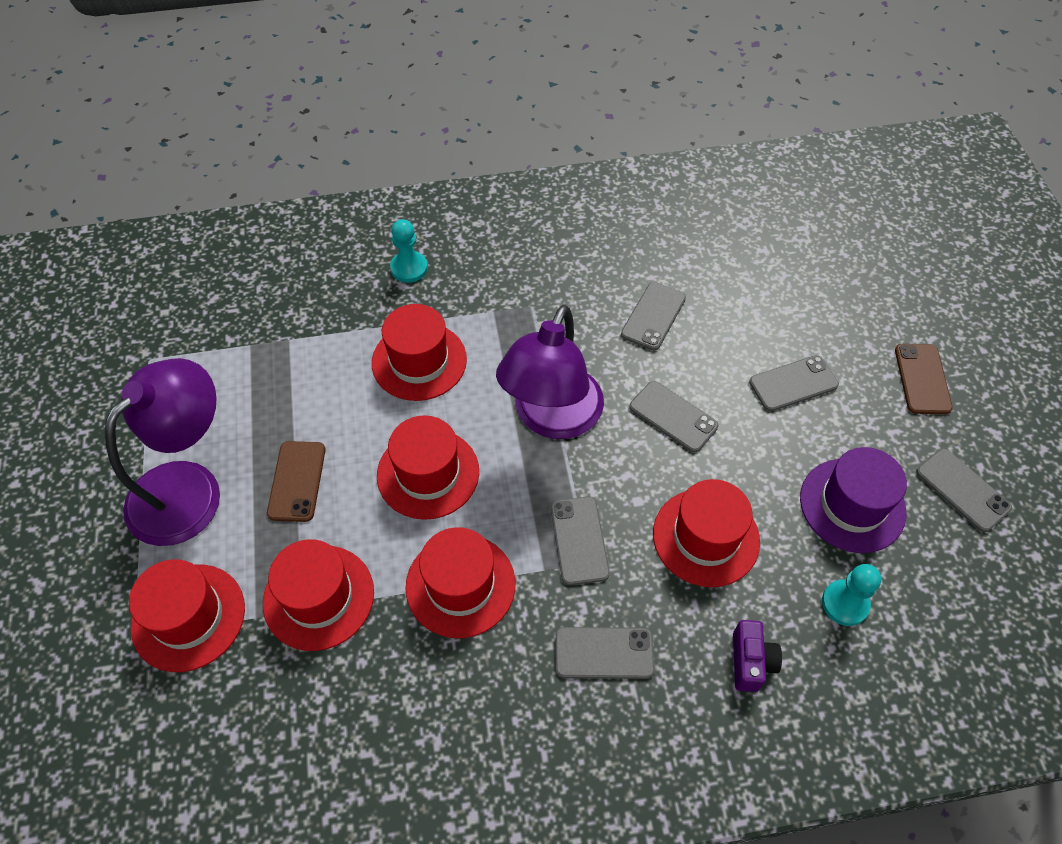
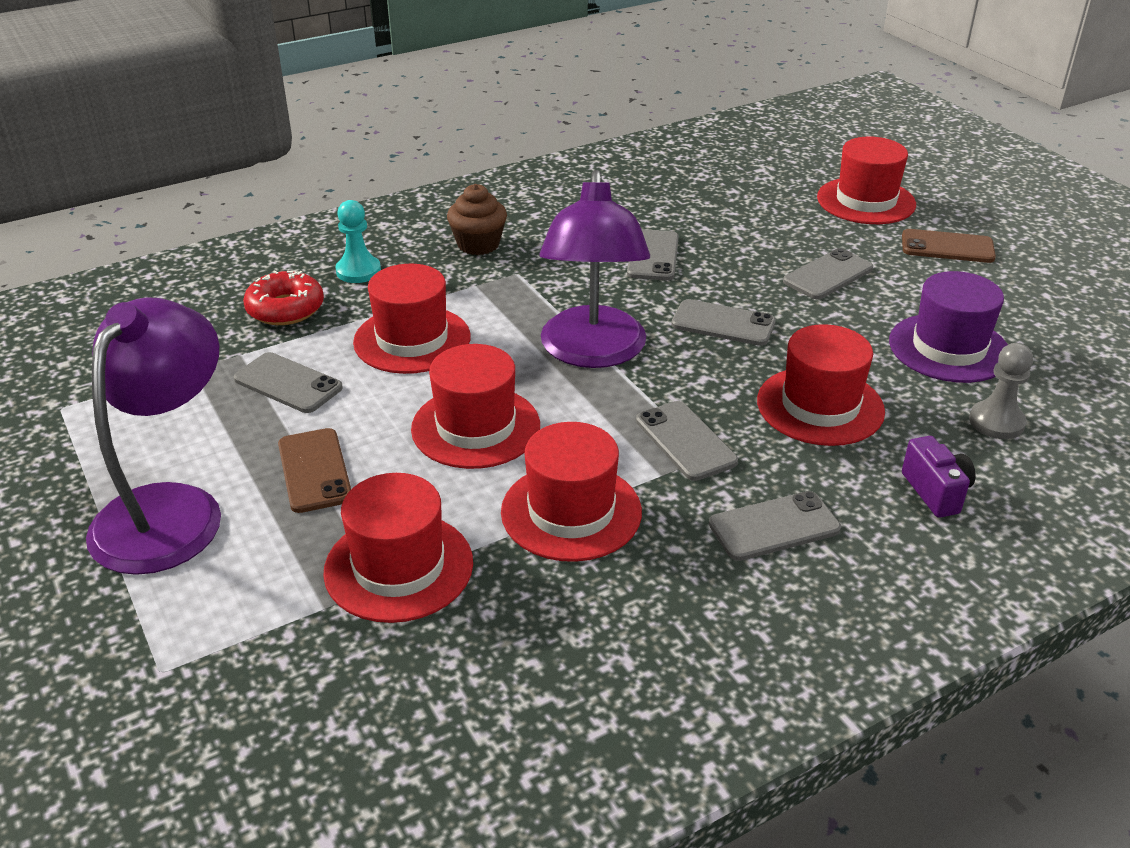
camera: 20 degrees left, 20 degrees down
(188, 617) = (229, 631): red hat -> red hat (866, 201)
(338, 297) = (285, 309): none -> red donut
(515, 262) = (478, 244): none -> brown cupcake
(845, 603) = (996, 422): turquoise pawn -> grey pawn
(922, 379) = (947, 247): brown phone -> brown phone turned 60 degrees counterclockwise
(962, 490) = (1043, 314): grey phone -> grey phone (288, 383)

